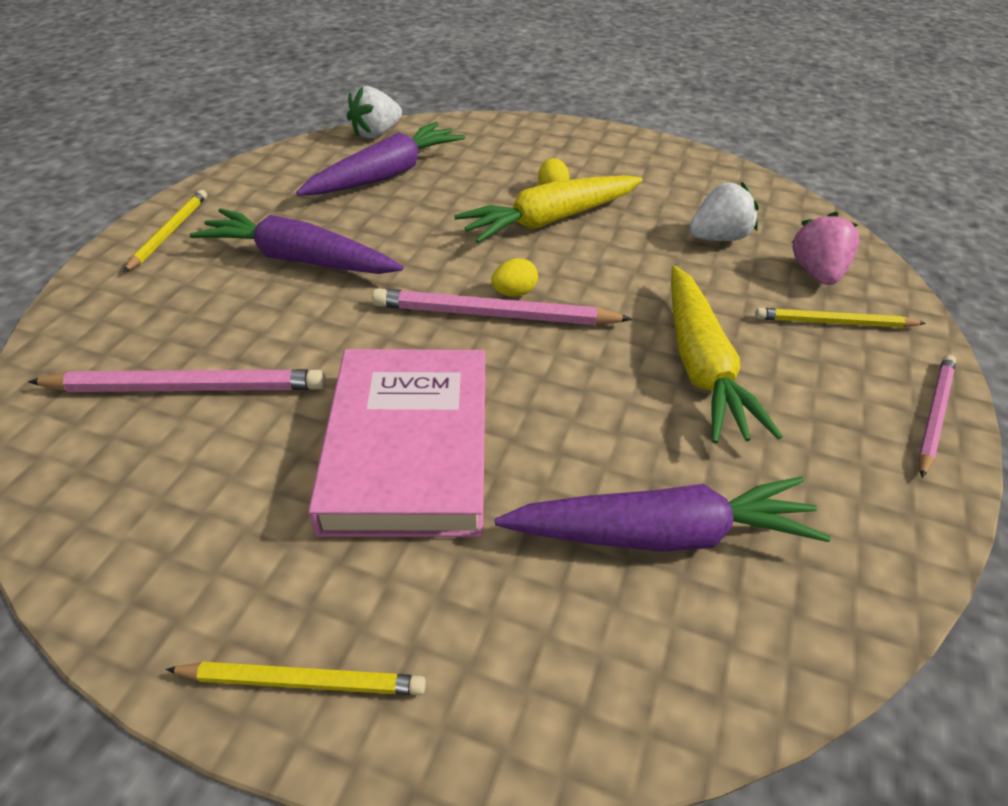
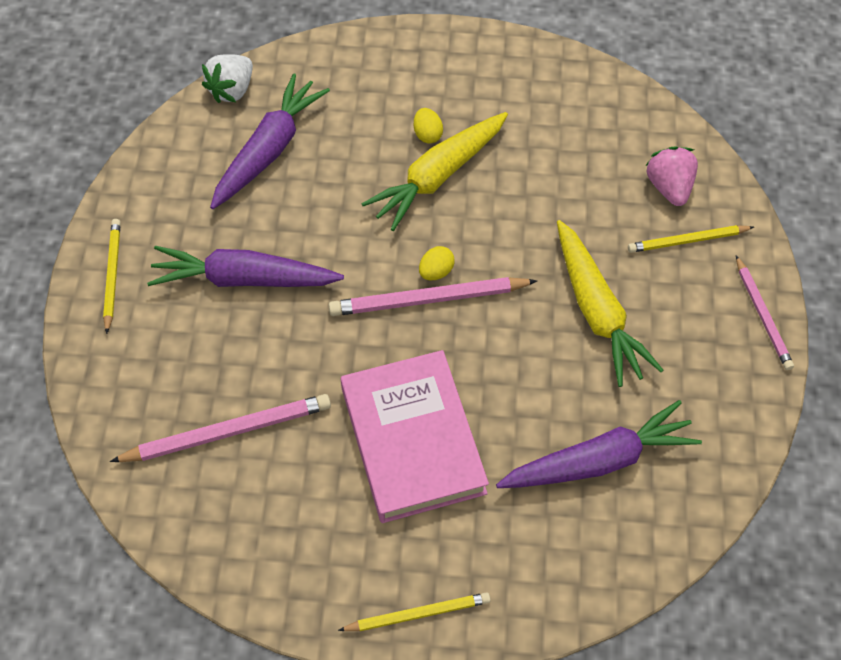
camera: 15 degrees left, 15 degrees up
(718, 238) = (584, 163): white strawberry -> none
(933, 415) = (762, 315): pink pencil -> pink pencil turned 150 degrees clockwise

